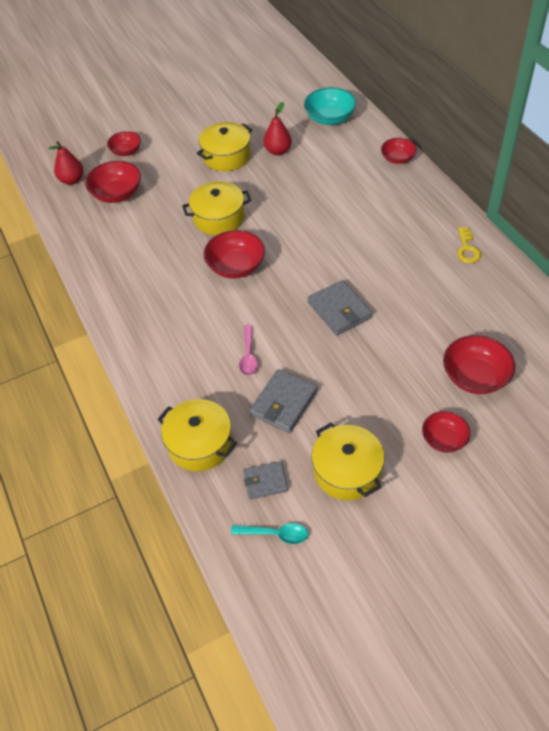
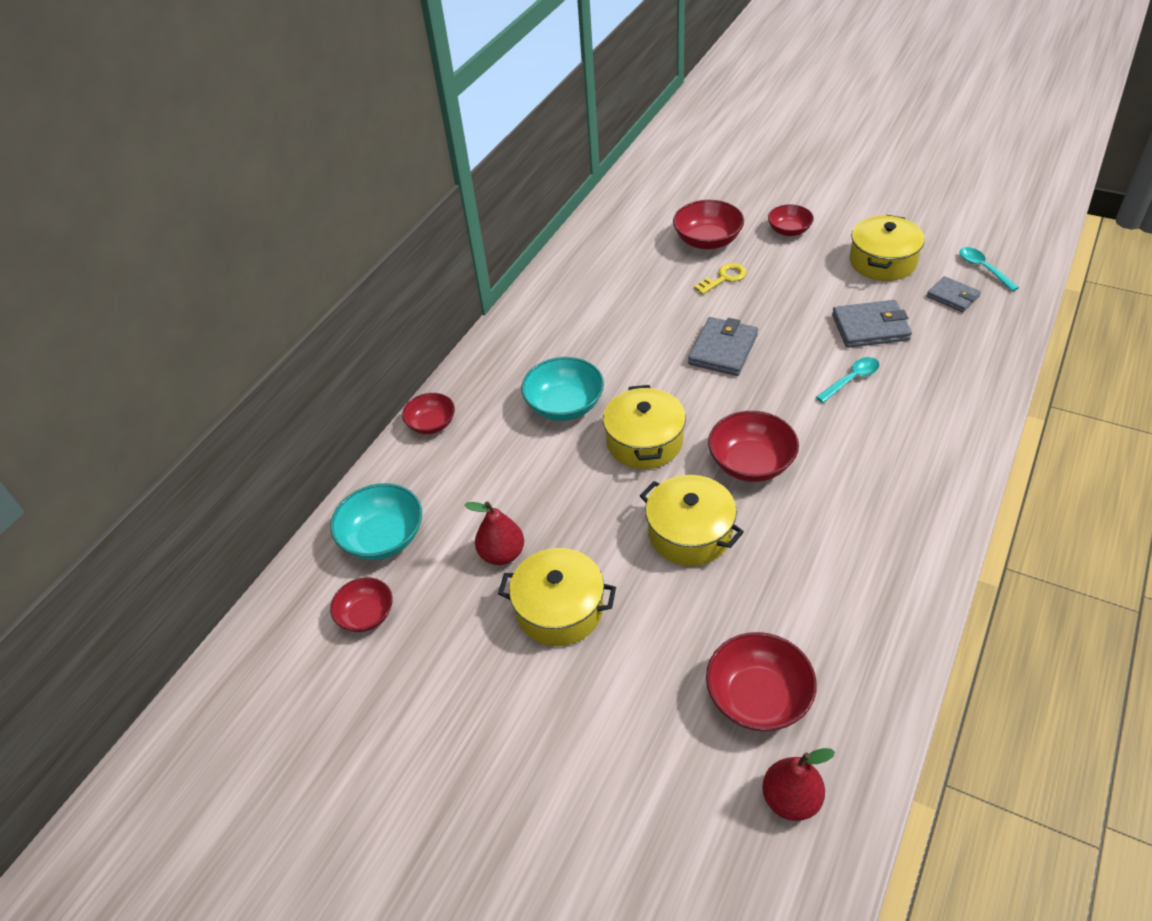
camera: 125 degrees left, 5 degrees down
(126, 151) = (655, 770): red bowl -> red bowl (366, 615)
(200, 444) = (978, 353): yellow pot -> yellow pot (644, 441)
(248, 355) = (851, 379): pink spoon -> turquoise spoon
(360, 214) = (564, 405): none -> turquoise bowl
(467, 249) = (549, 306): yellow key -> yellow key (724, 278)

